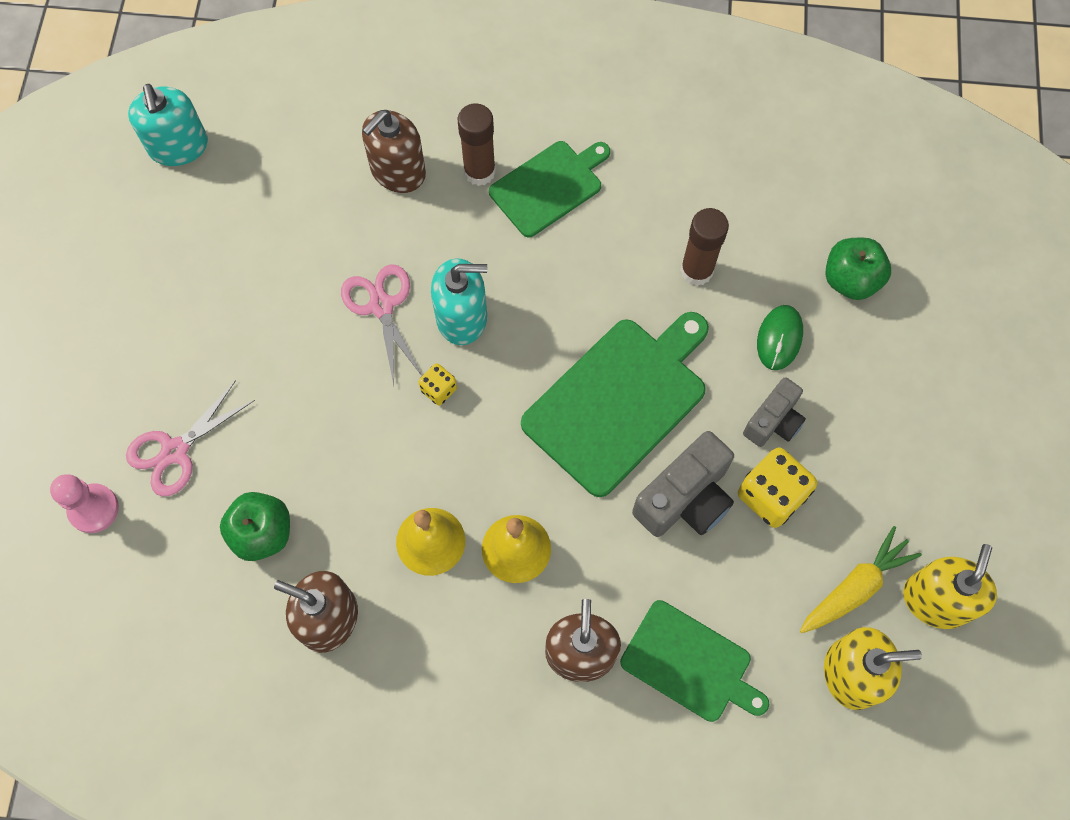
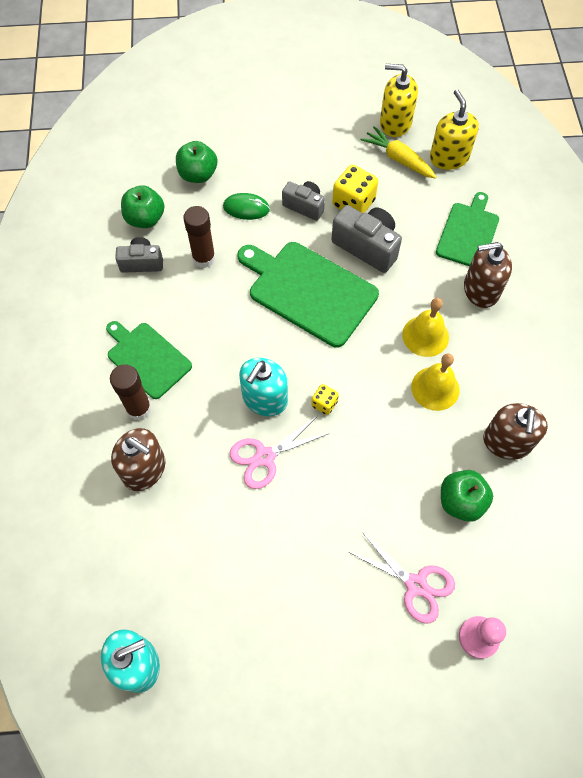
camera: 100 degrees left, 5 degrees down
(462, 317) = (264, 399): turquoise soap dispenser -> turquoise soap dispenser turned 135 degrees counterclockwise
(700, 192) = (142, 263): none -> grey camera
(775, 203) = (145, 219): none -> green apple

